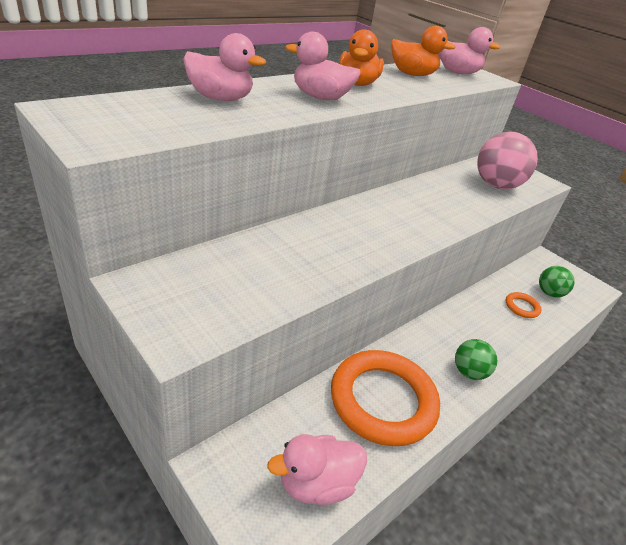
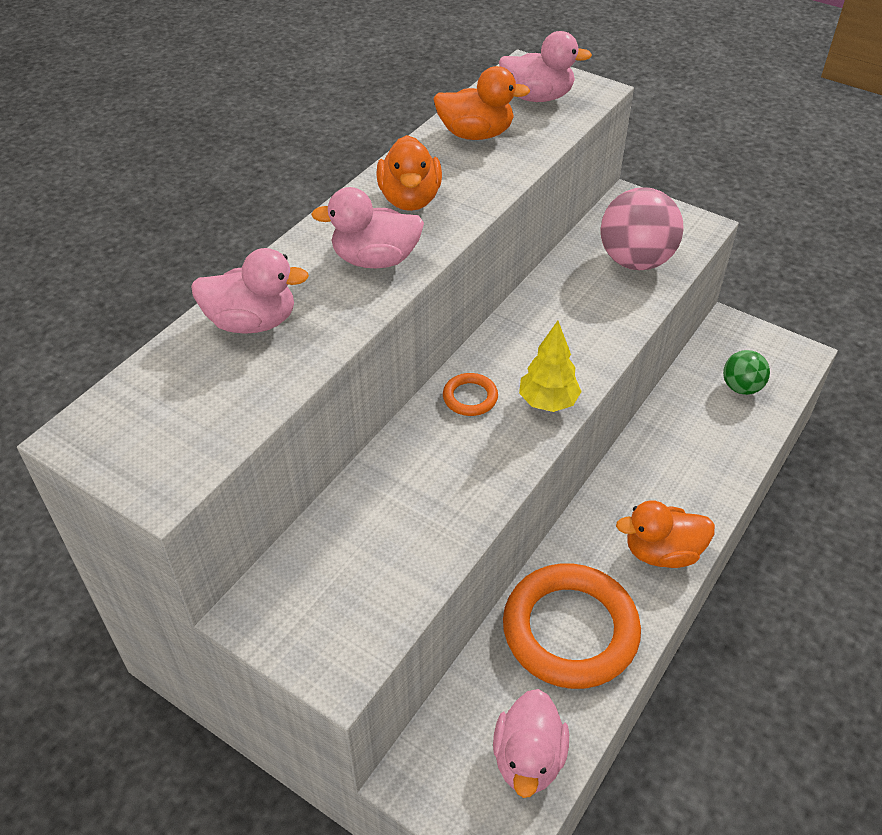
camera: 10 degrees left, 10 degrees up
(316, 483) = (528, 759): pink duck -> pink duck turned 45 degrees counterclockwise
(413, 234) = (547, 402): none -> yellow tree
(469, 372) = (662, 552): green ball -> orange duck
(521, 307) = (709, 425): orange ring -> orange ring (470, 397)

